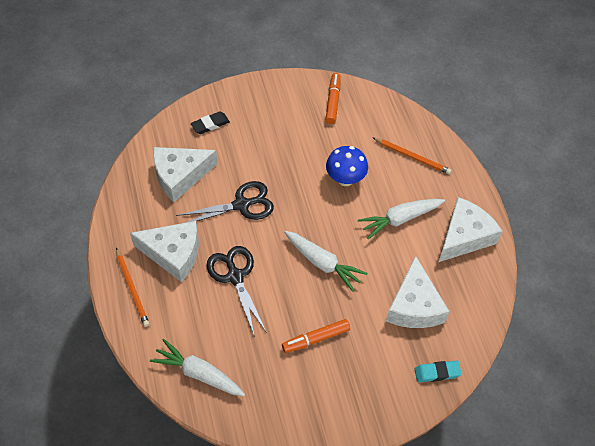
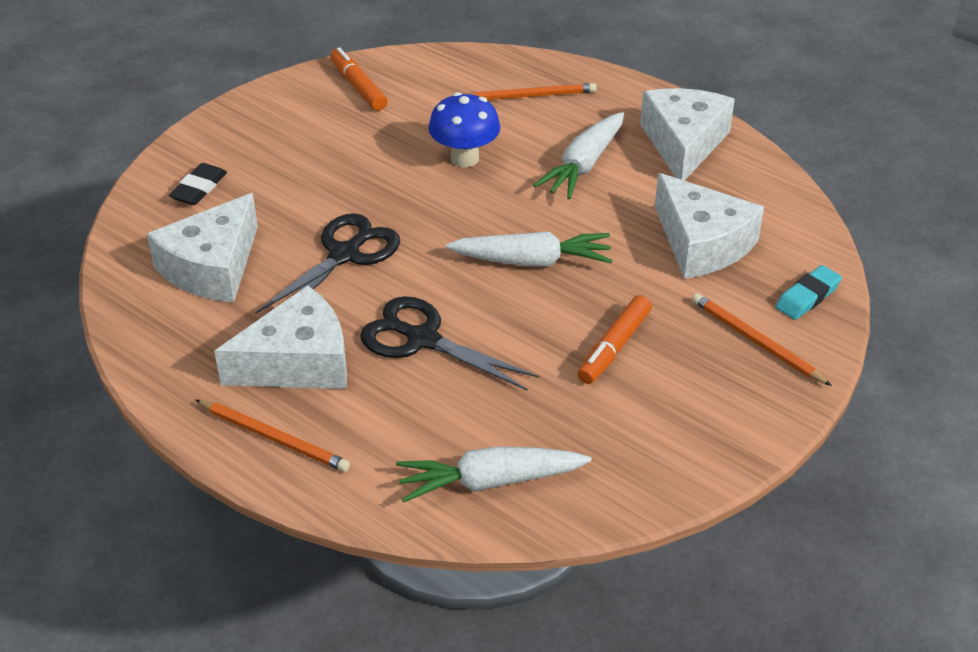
camera: 35 degrees left, 15 degrees down
(386, 381) = (756, 341): none -> orange pencil

